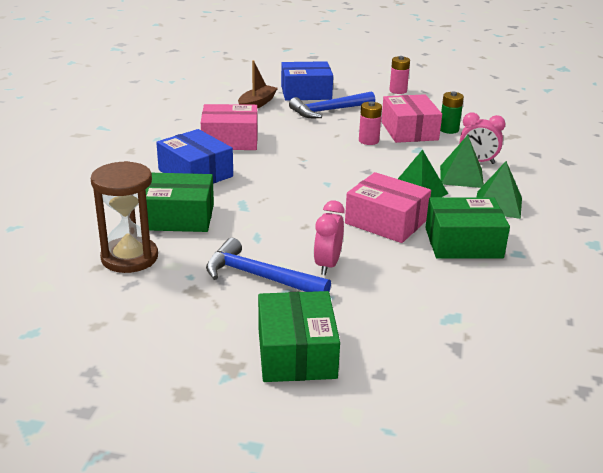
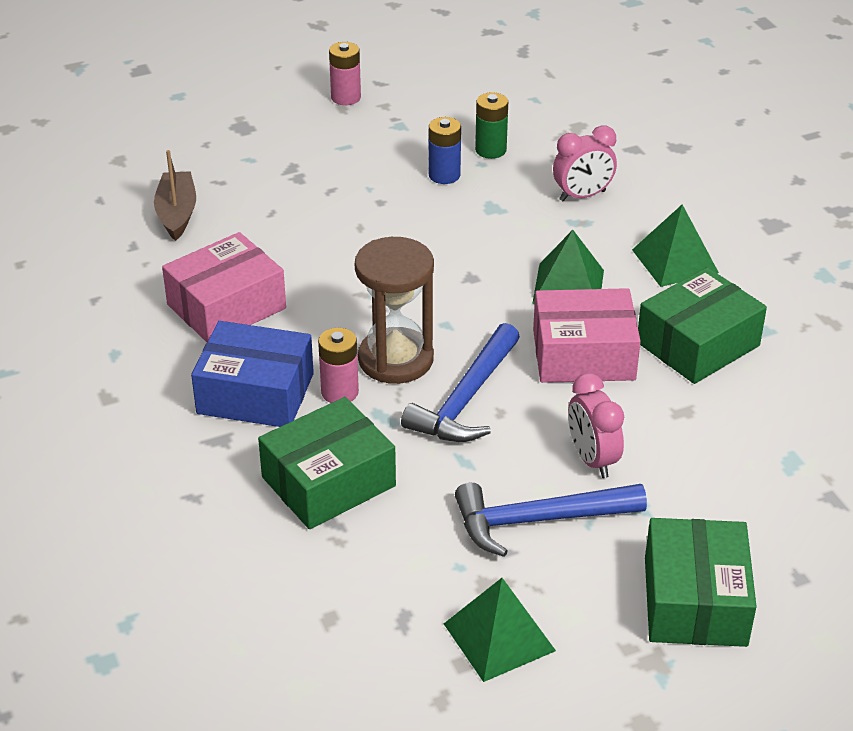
camera: 35 degrees left, 10 degrees up
(129, 258) = (351, 581): brown hourglass -> brown hourglass (395, 359)
(296, 353) = (695, 601): green box -> green box turned 45 degrees clockwise
(306, 92) = (221, 157): blue box -> none
(329, 111) = (297, 182): blue hammer -> blue hammer (466, 399)
(368, 141) = (413, 219): pink battery -> pink battery (339, 392)
(409, 131) = (444, 175): pink box -> blue battery
(461, 176) = (589, 232): green pyramid -> green pyramid (499, 637)

